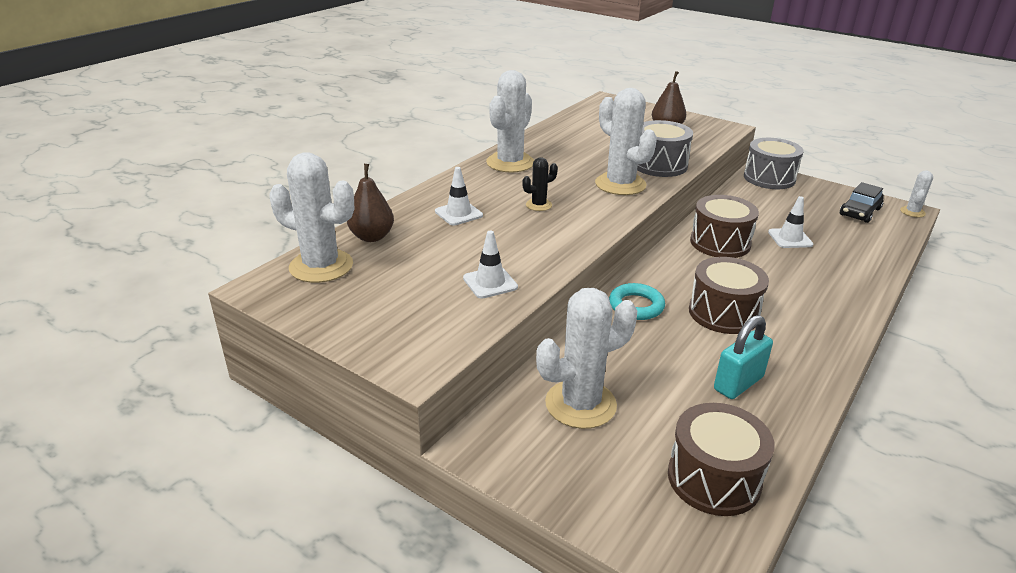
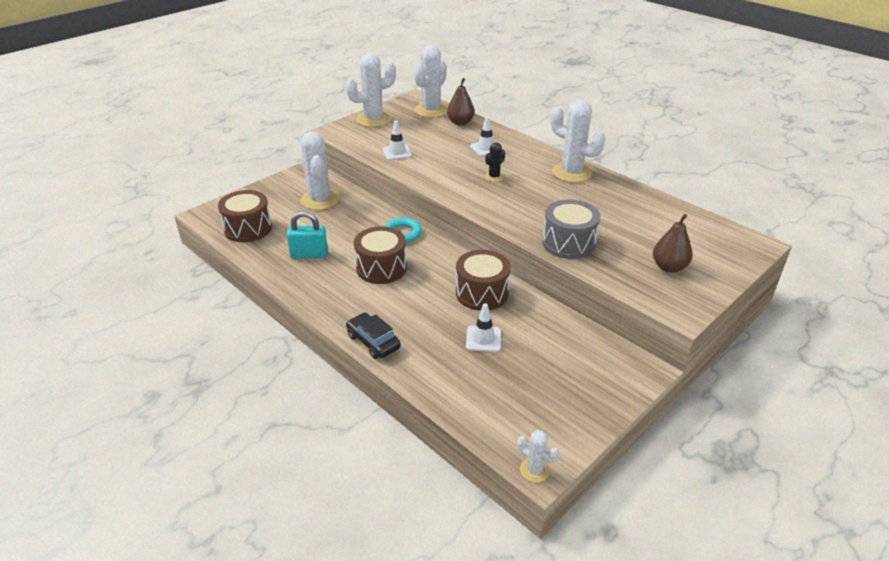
camera: 100 degrees right, 5 degrees up
(538, 205) = (494, 177): black cactus -> black cactus turned 60 degrees clockwise
(620, 184) = (527, 216): white cactus -> white cactus (373, 120)
(738, 383) = (309, 254): turquoise padlock -> turquoise padlock turned 60 degrees counterclockwise
(769, 178) = (627, 371): grey drum -> none
(860, 212) = (536, 417): black car -> black car (373, 341)

